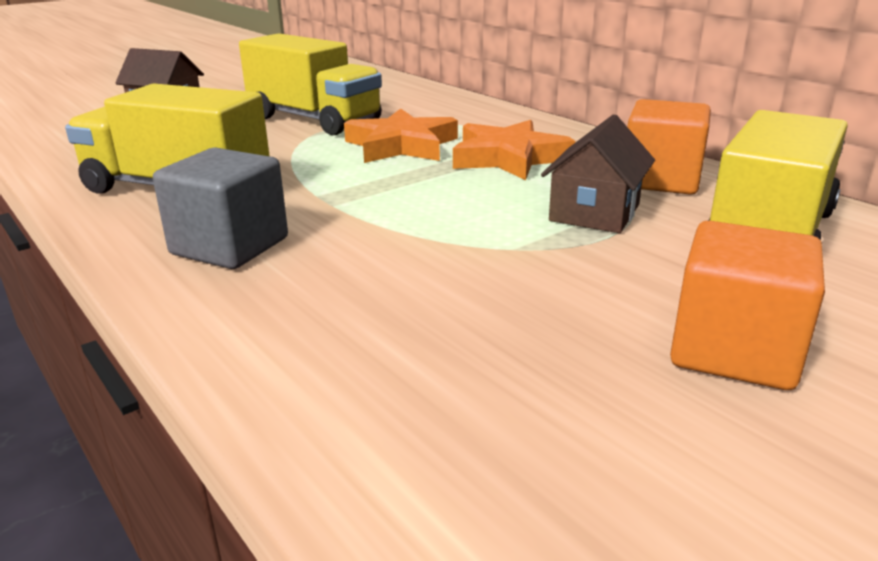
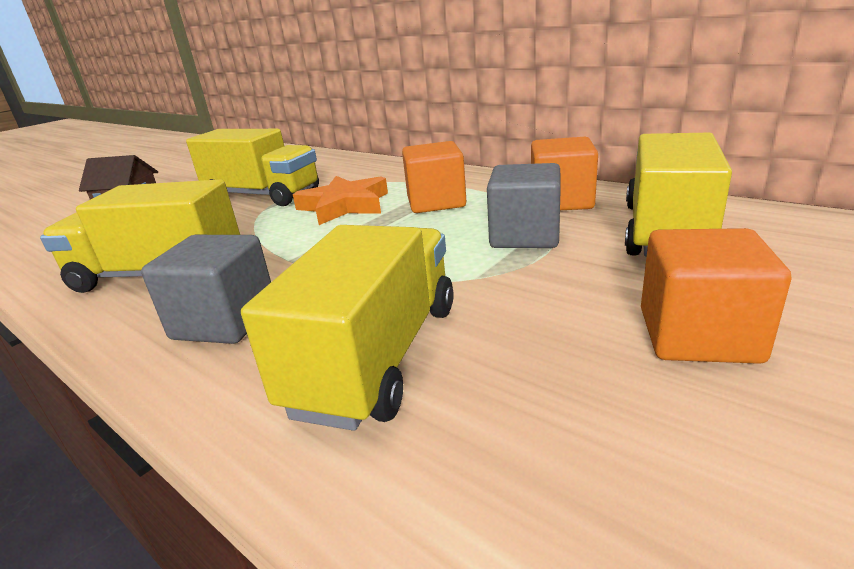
camera: 10 degrees left, 0 degrees up
(373, 307) = (378, 356): none -> yellow truck
(509, 158) = (436, 202): orange star -> orange cube
(594, 213) = (525, 236): brown house -> grey cube

